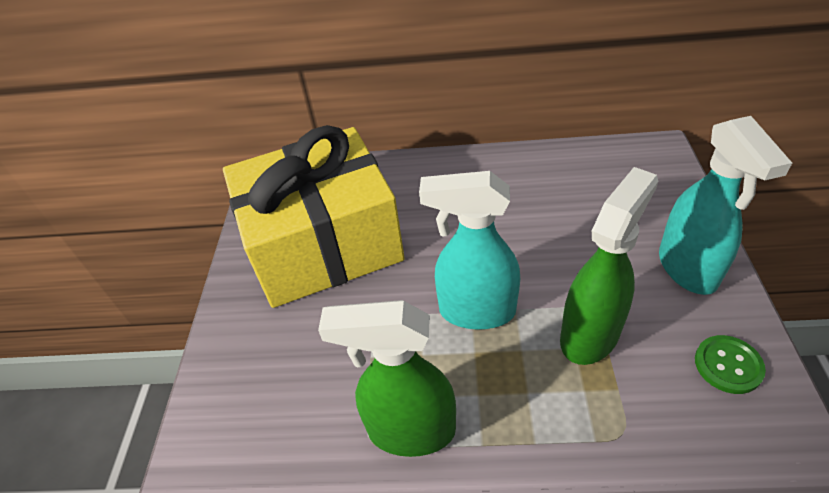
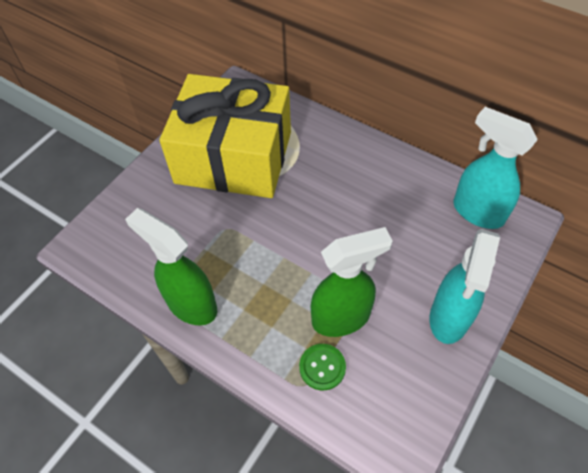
camera: 30 degrees right, 10 degrees up
(476, 311) = (286, 259): turquoise spray bottle -> turquoise spray bottle (477, 212)
(728, 365) = (408, 392): green button -> green button (322, 367)

